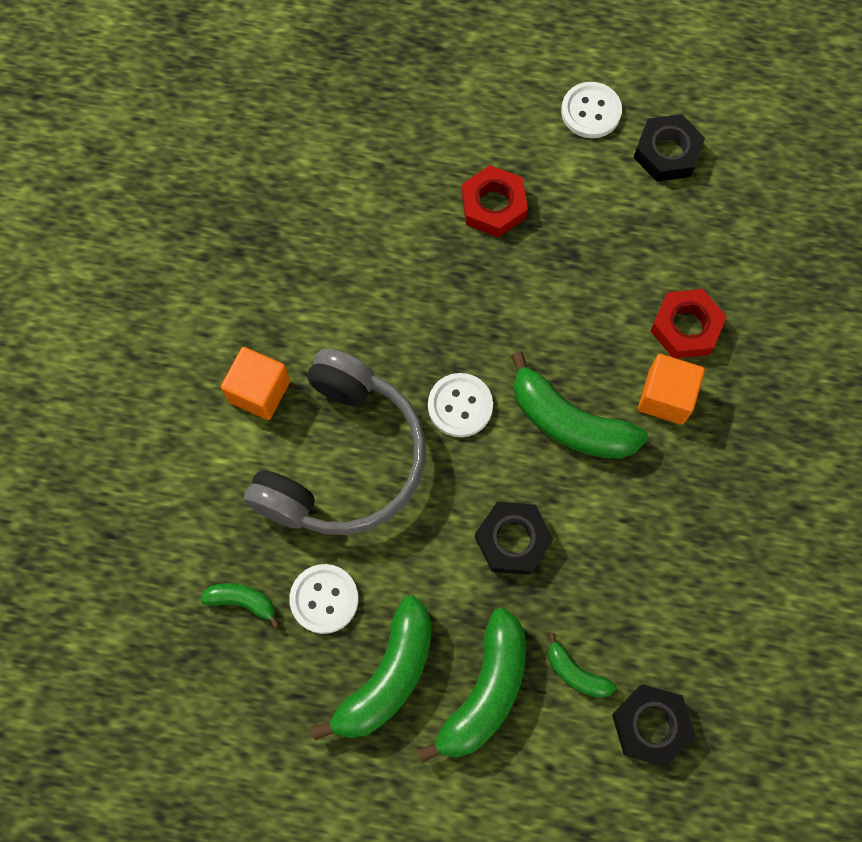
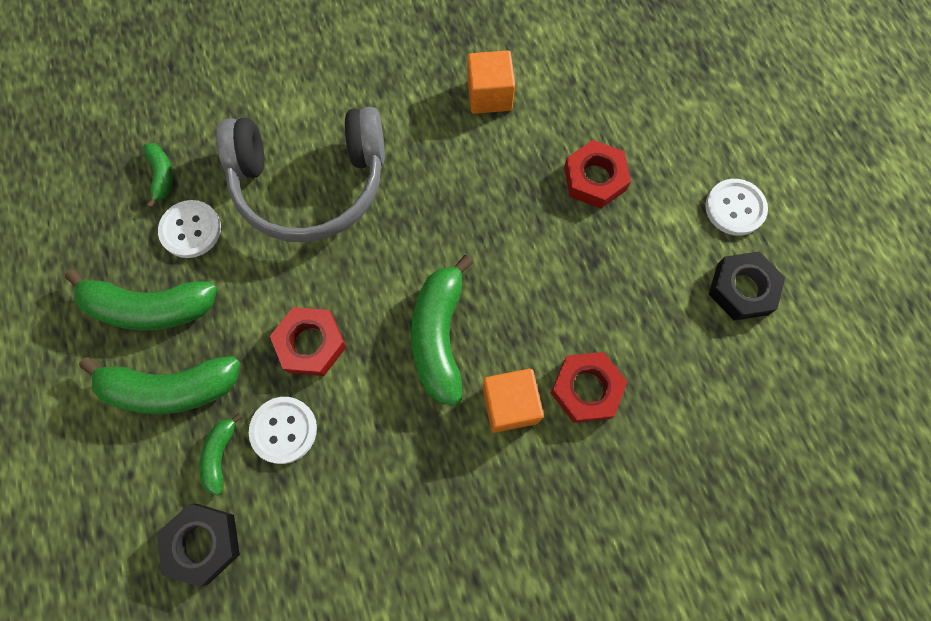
camera: 60 degrees right, 0 degrees up
(259, 391) = (333, 99): orange cube -> orange cube (489, 95)
(460, 406) = (404, 244): white button -> white button (284, 430)
(512, 540) = (311, 344): black nut -> red nut

